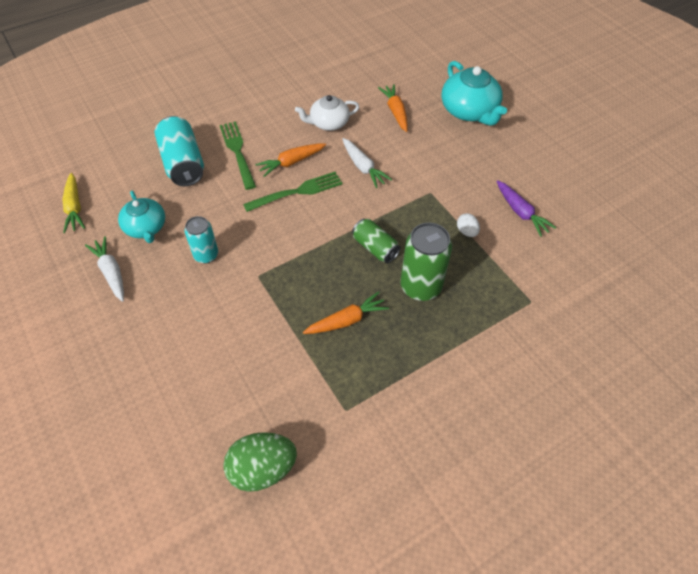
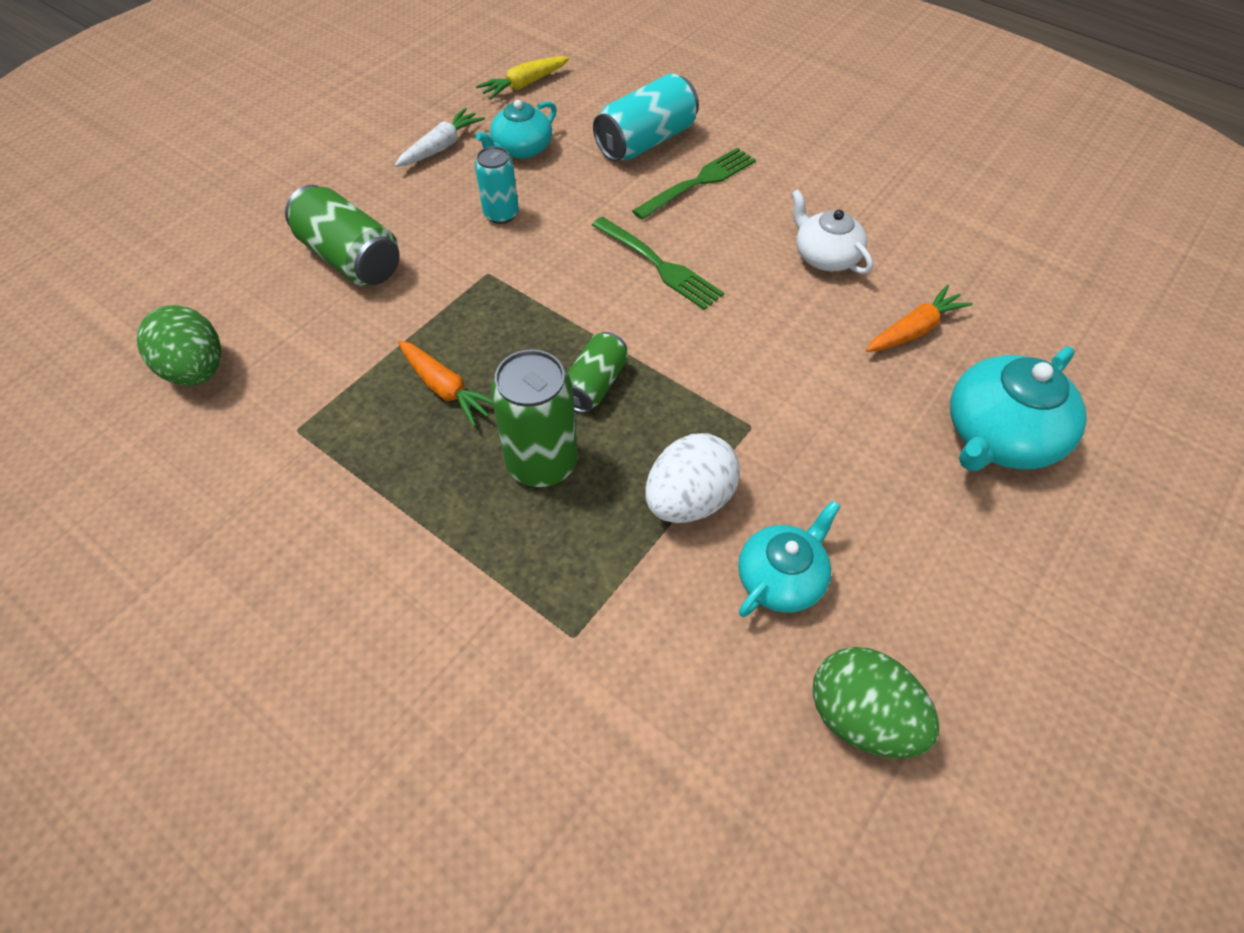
camera: 70 degrees right, 0 degrees up
(199, 351) = (351, 258): none -> green can
(291, 162) = (713, 241): orange carrot -> none
(363, 167) = (755, 324): white carrot -> none
(466, 232) = (689, 500): white egg -> white egg, size x2.04
(520, 212) = (781, 578): purple carrot -> turquoise teapot
(593, 211) = (861, 717): none -> green egg

